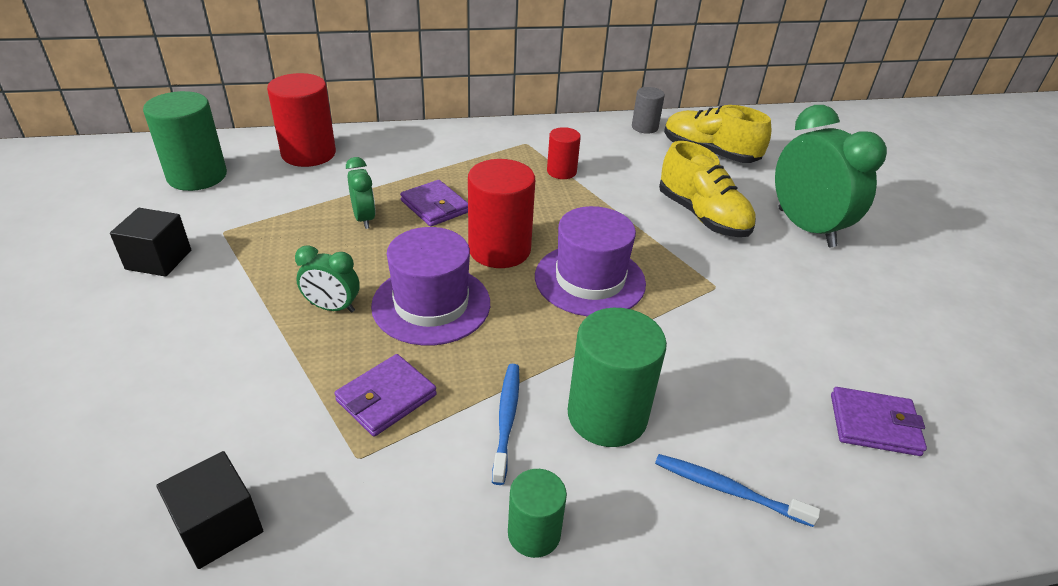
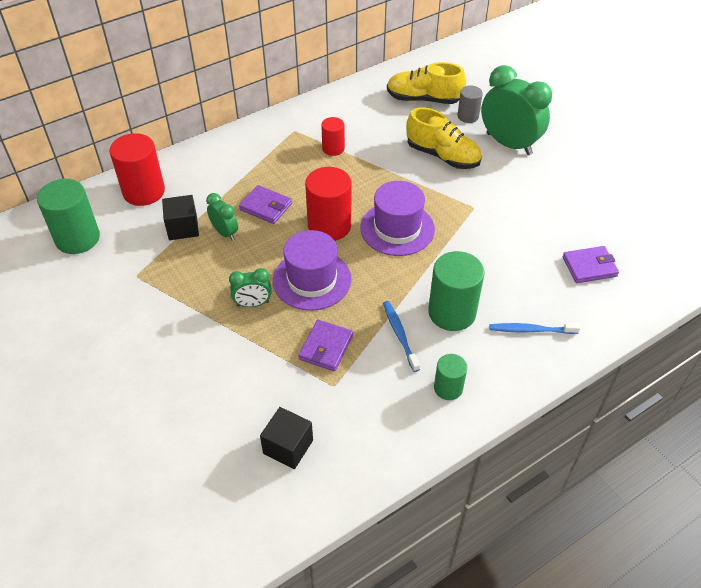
camera: 20 degrees left, 10 degrees up
(159, 259) = (111, 311): black cube -> black cube (183, 228)
(644, 127) = (369, 89): grey cylinder -> grey cylinder (468, 116)

